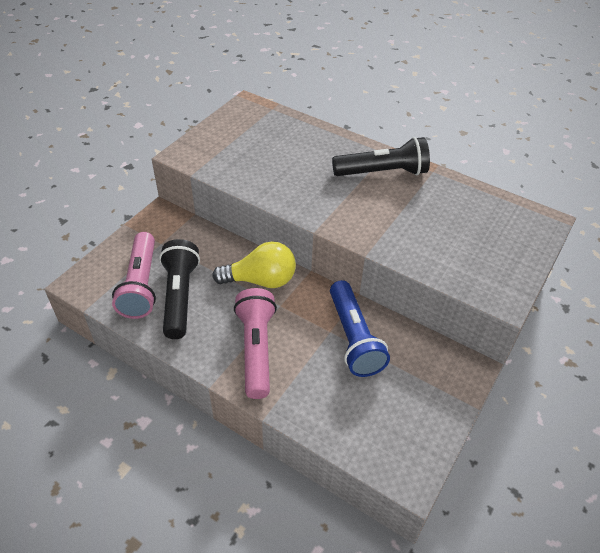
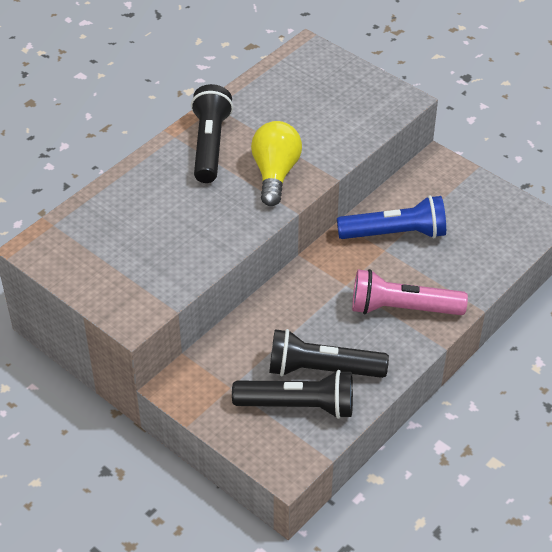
camera: 80 degrees left, 0 degrees up
(141, 285) = (298, 406): pink flashlight -> black flashlight
(261, 280) = (307, 297): yellow light bulb -> yellow light bulb (275, 173)

